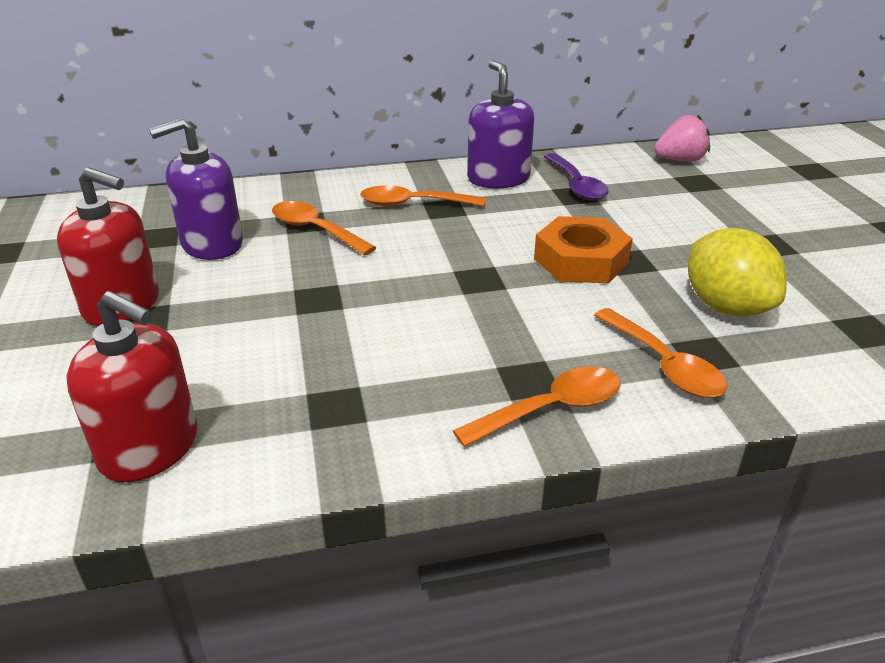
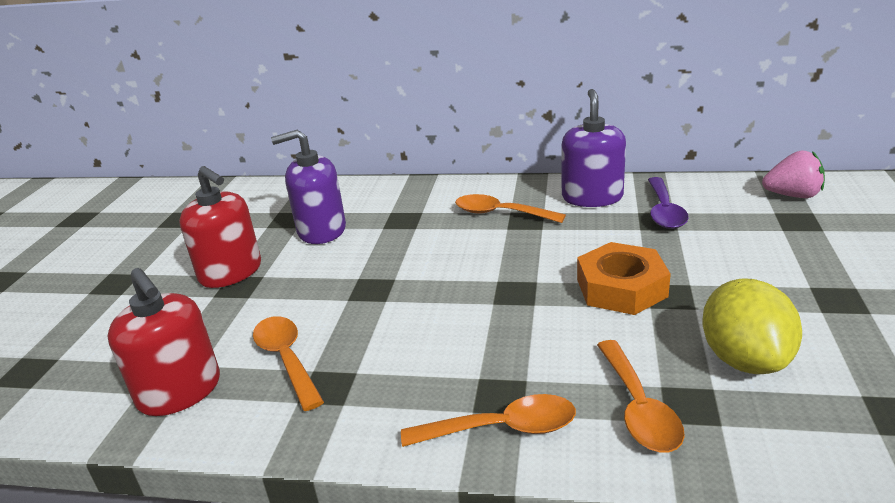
camera: 25 degrees right, 5 degrees down
(315, 230) = (405, 228): orange spoon -> orange spoon (286, 359)

